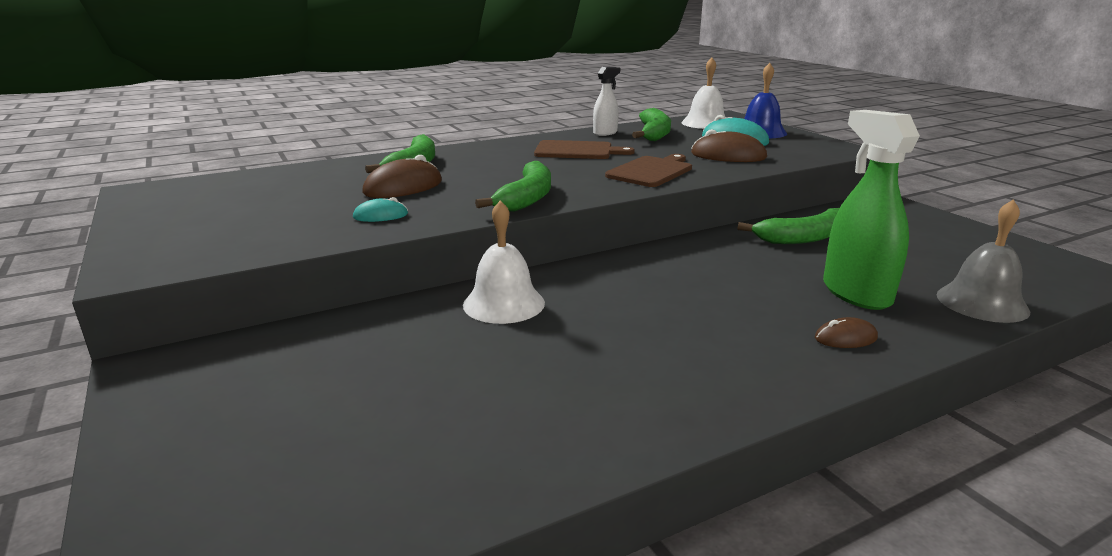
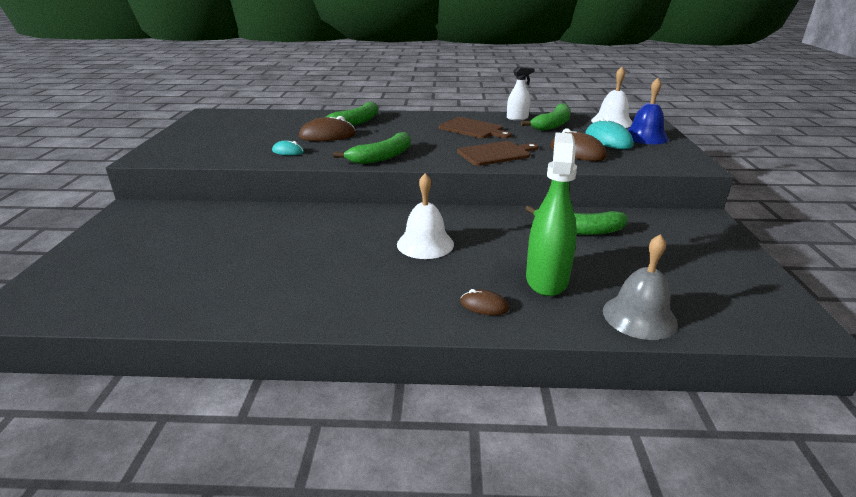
camera: 30 degrees right, 5 degrees up
(504, 303) = (316, 221): white bell -> white bell (425, 244)

